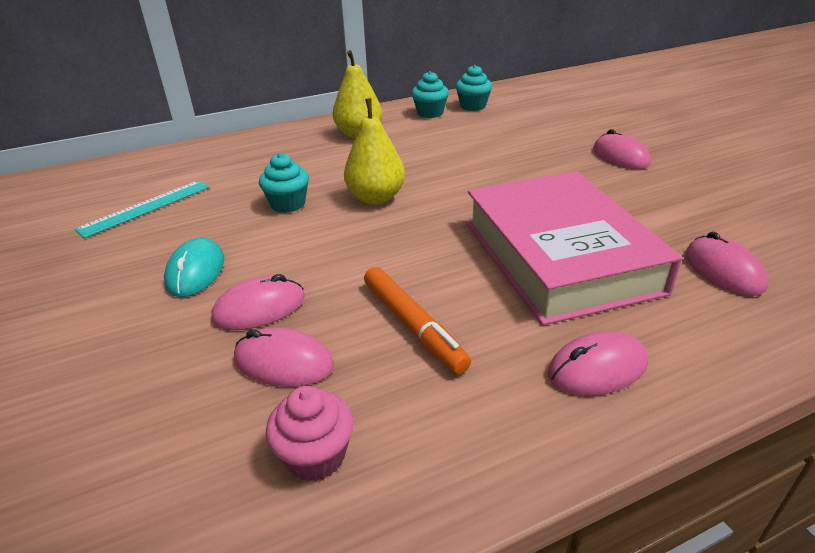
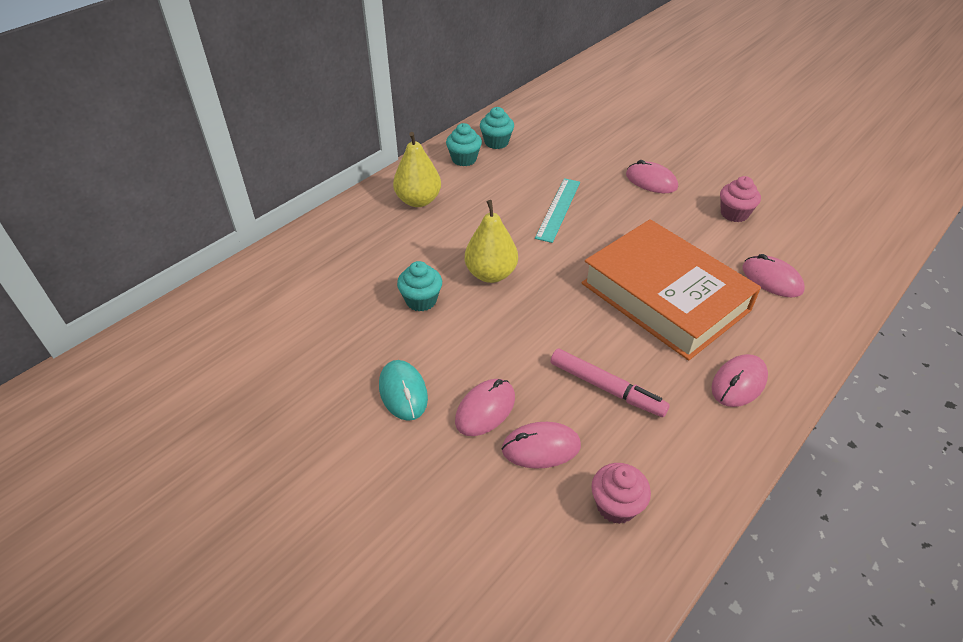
camera: 25 degrees left, 10 degrees up
(145, 208) = (291, 339): turquoise ruler -> turquoise ruler (558, 209)
(413, 325) = (606, 388): orange marker -> pink marker
(559, 256) = (665, 296): pink book -> orange book
(710, 200) = (734, 214): none -> pink cupcake

